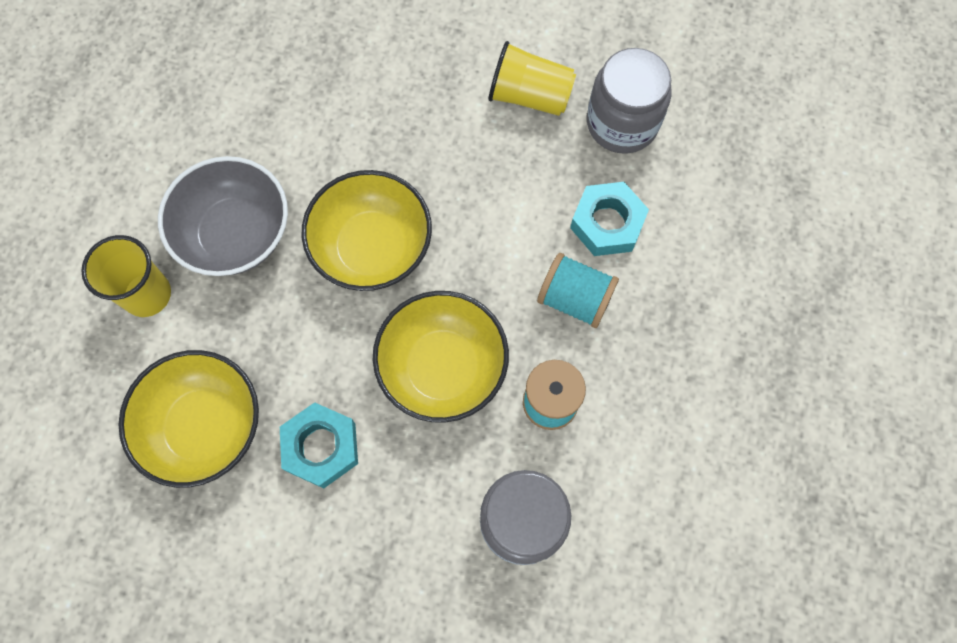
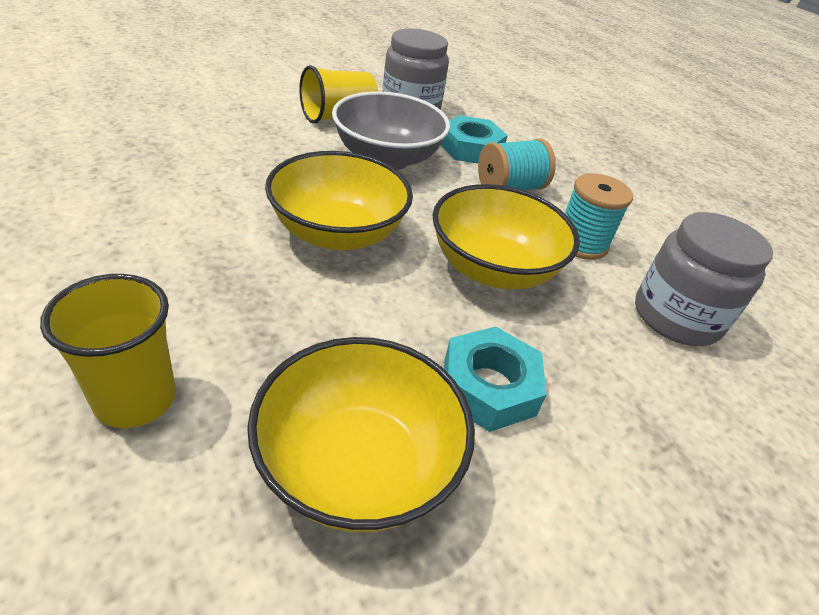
camera: 55 degrees left, 30 degrees down
(236, 234) = (192, 290): grey bowl -> grey bowl (387, 158)

